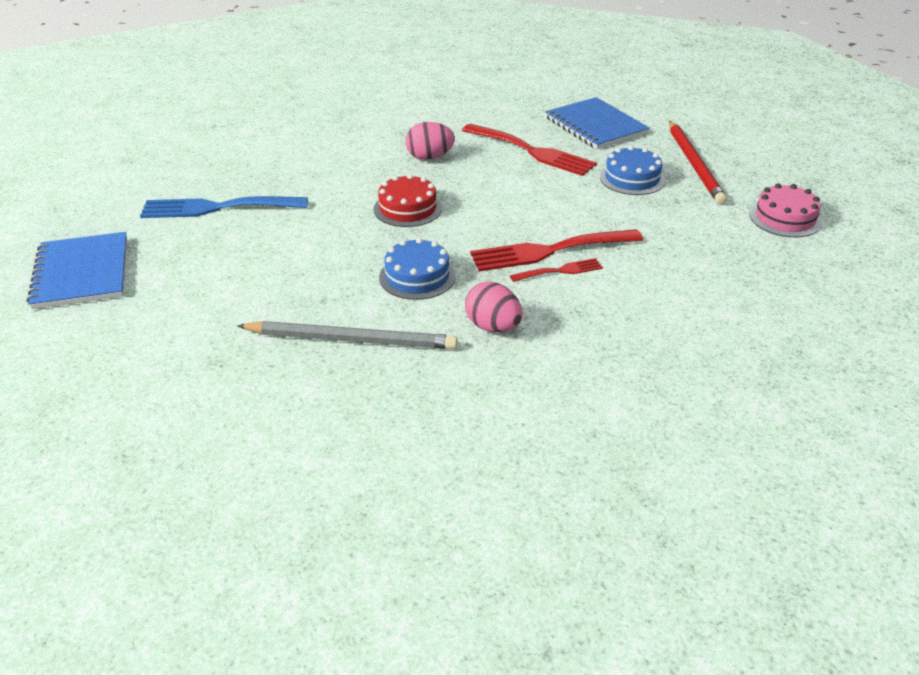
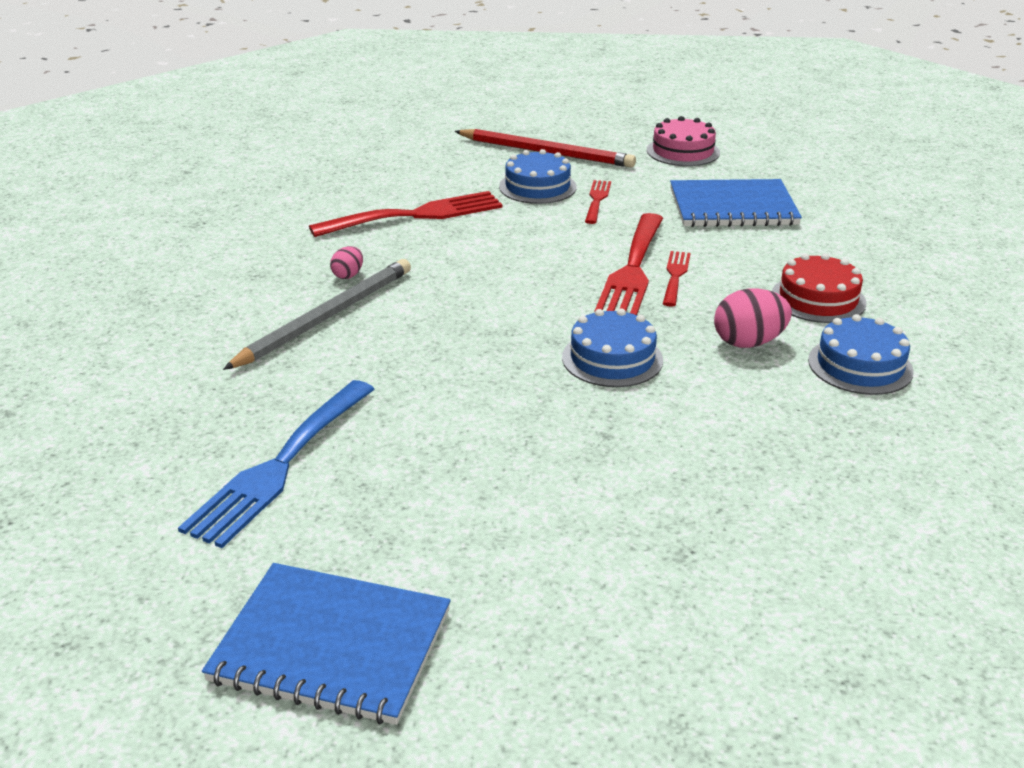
camera: 60 degrees left, 5 degrees down
(352, 340) = (708, 436): grey pencil -> grey pencil (326, 317)
(407, 208) = (454, 323): red cake -> red cake (818, 299)
(429, 157) = (348, 275): pink egg -> pink egg, size x0.56
(508, 388) = (860, 365): none -> blue cake
(595, 126) = (406, 168): blue notebook -> blue notebook (733, 207)
(642, 206) = (597, 200): none -> red fork

